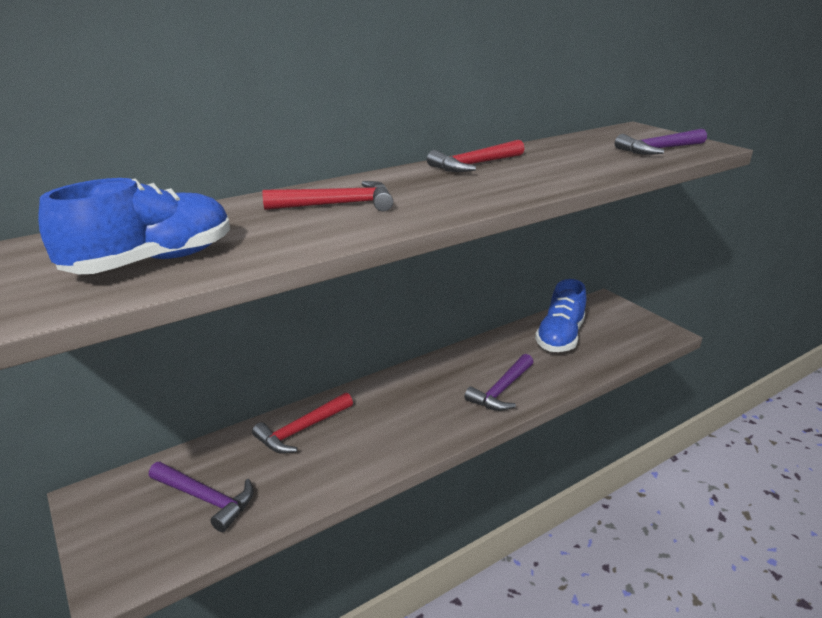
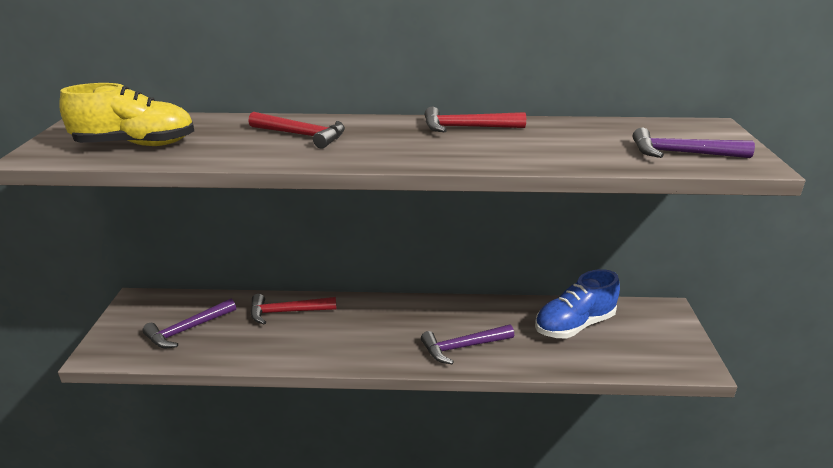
camera: 35 degrees right, 0 degrees up
(152, 262) = (136, 145): blue shoe -> yellow shoe
(206, 499) = (188, 330): purple hammer -> purple hammer turned 75 degrees clockwise

